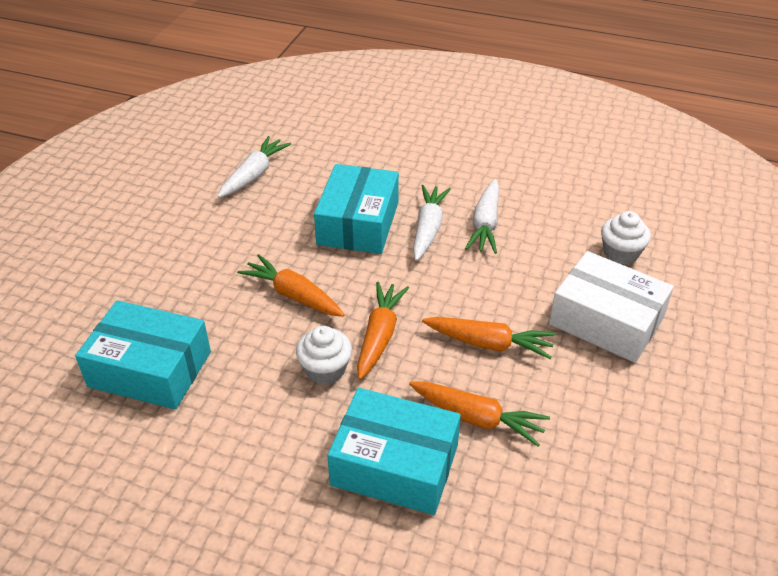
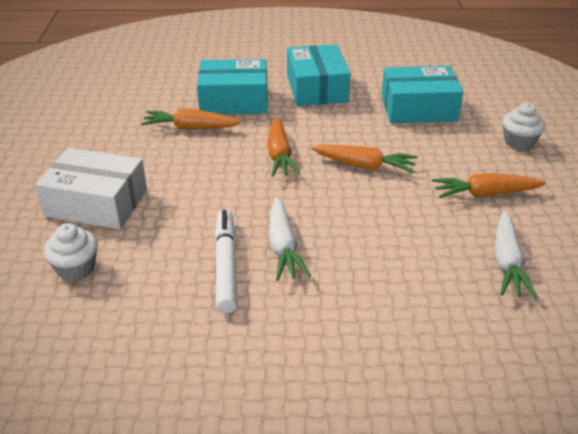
camera: 160 degrees right, 5 degrees down
(325, 370) = (305, 130): white cupcake -> white cupcake (519, 142)
(358, 223) = (355, 236): turquoise box -> turquoise box (316, 88)
(485, 224) = (226, 266): white carrot -> white marker
(489, 344) = (193, 167): orange carrot -> orange carrot (485, 194)

